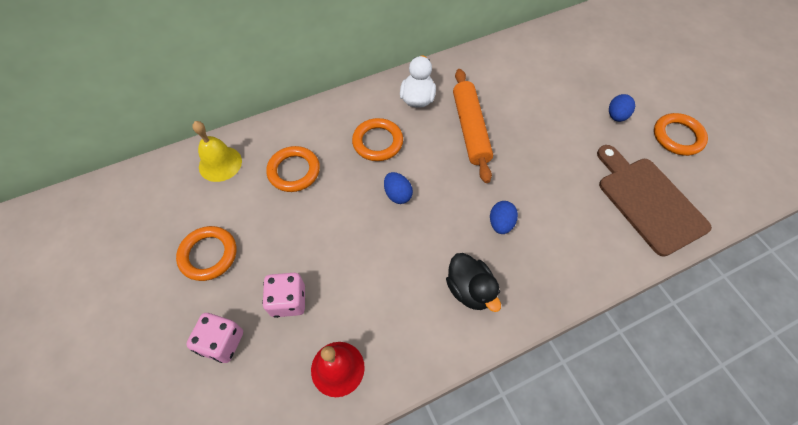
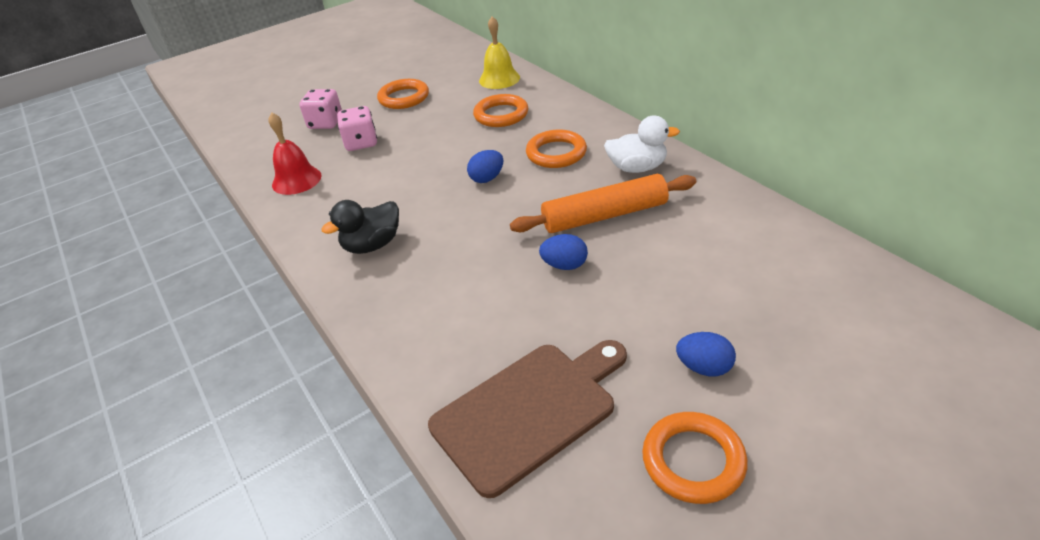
camera: 85 degrees right, 20 degrees down
(500, 223) = (461, 258): blue egg -> blue egg (564, 265)

